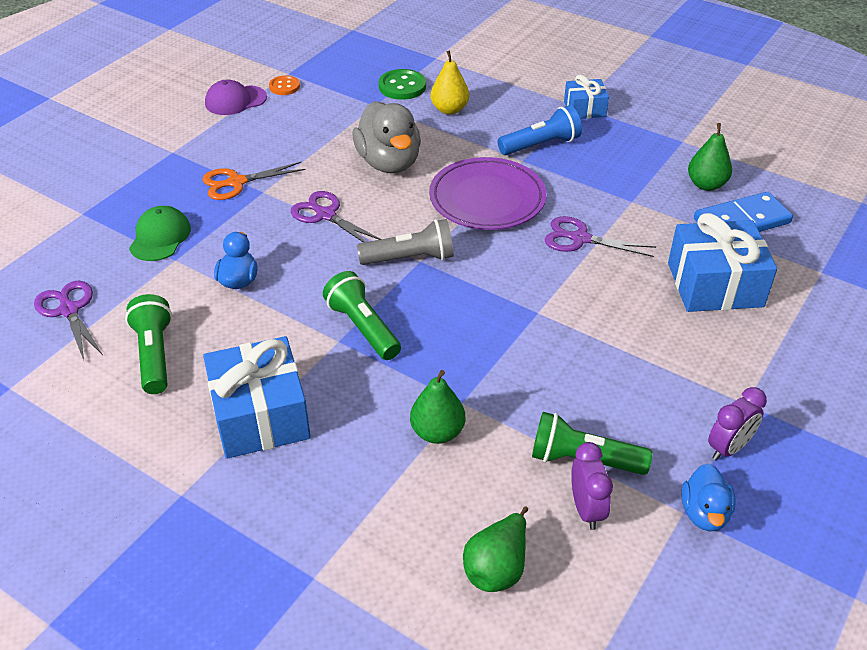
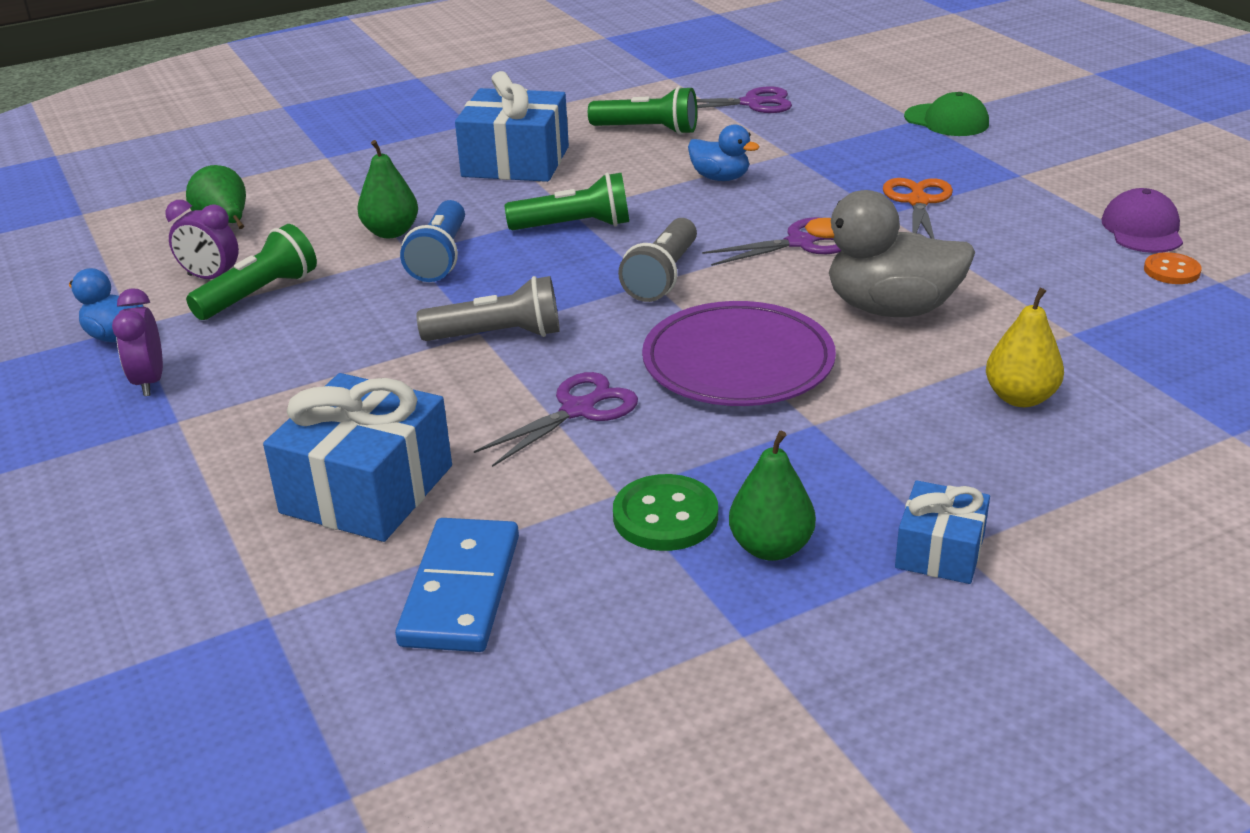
camera: 120 degrees right, 10 degrees down
(160, 237) = (837, 150): green cap -> green cap (946, 120)
(402, 86) = (1127, 372): green button -> green button (665, 516)
(534, 302) = (498, 335): none -> grey flashlight
(541, 145) = (847, 456): blue flashlight -> blue flashlight (440, 257)
(706, 185) = (588, 598): green pear -> green pear (771, 548)

